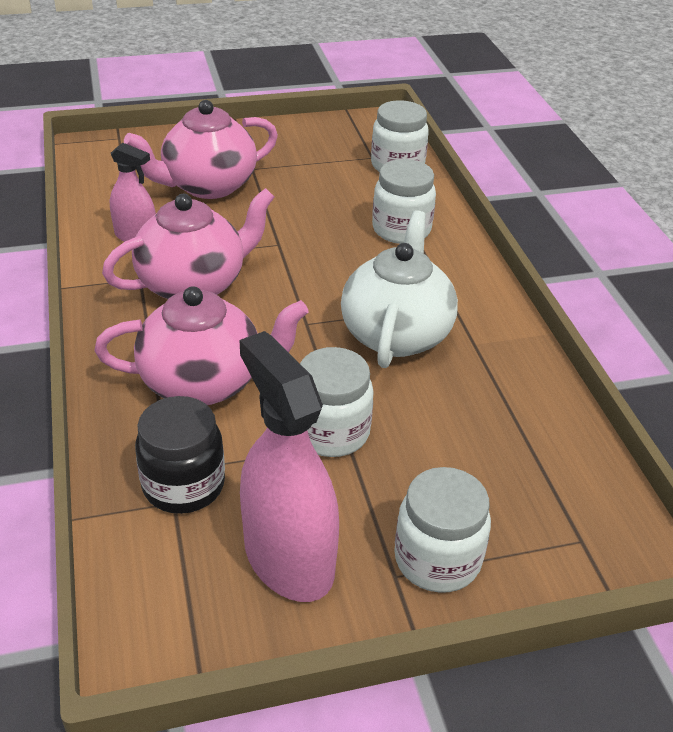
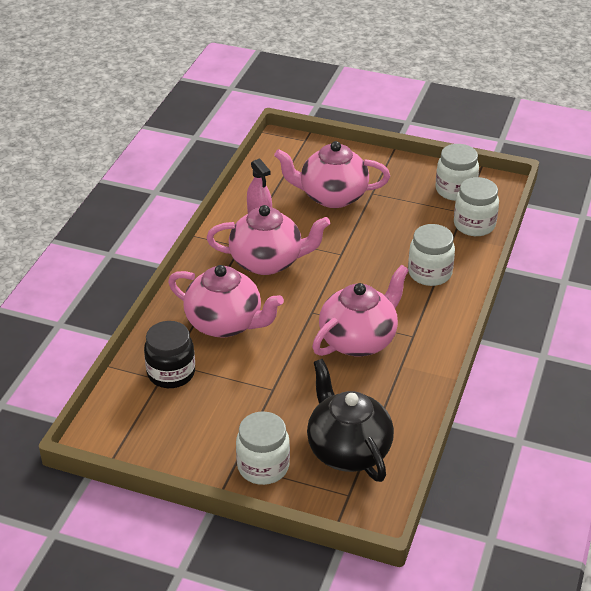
camera: 35 degrees right, 0 degrees up
(288, 558) = (191, 431): pink spray bottle -> none
(331, 432) = (268, 380): white jar -> white jar (455, 190)
(396, 333) = (359, 340): white teapot -> pink teapot
(519, 478) = (347, 450): none -> black teapot

